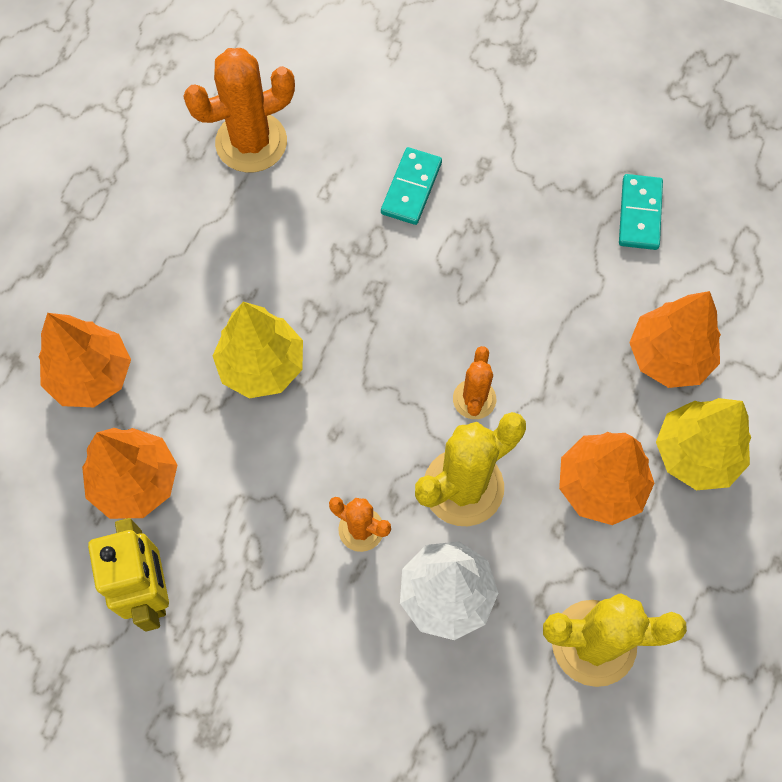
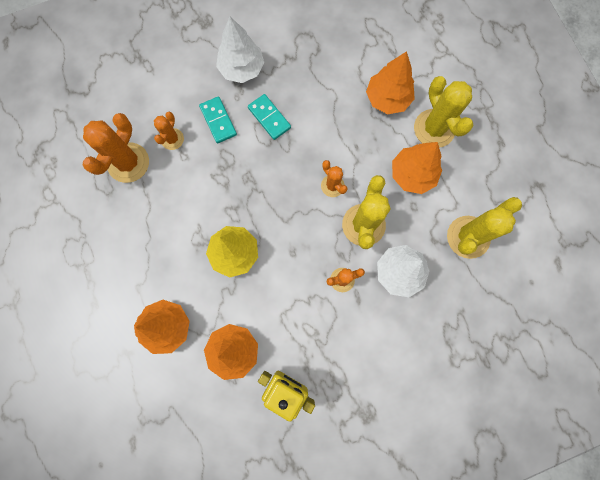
camera: 45 degrees left, 10 degrees up
(332, 161) = (172, 139): none -> orange cactus
(508, 150) = (241, 69): none -> white tree
(640, 214) = (320, 49): turquoise domino -> turquoise domino (269, 118)
(696, 454) = (434, 128): yellow tree -> yellow cactus

